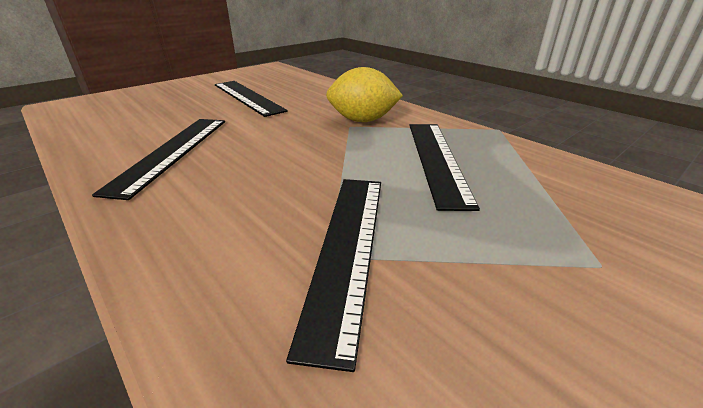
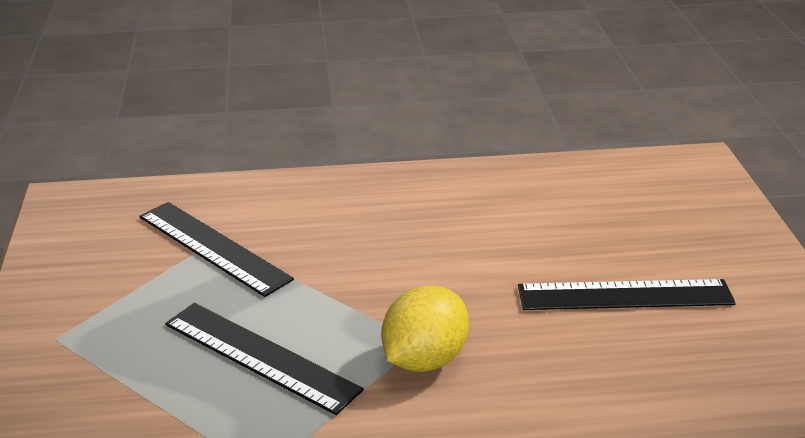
camera: 125 degrees right, 0 degrees up
(171, 152) = (462, 209): black ruler -> none

